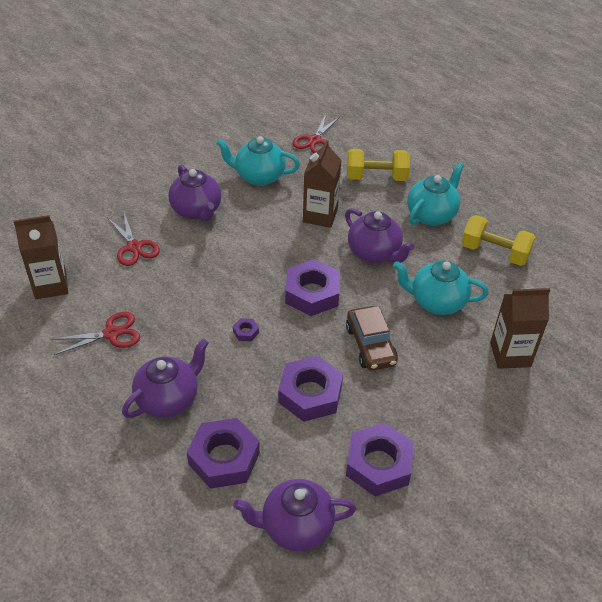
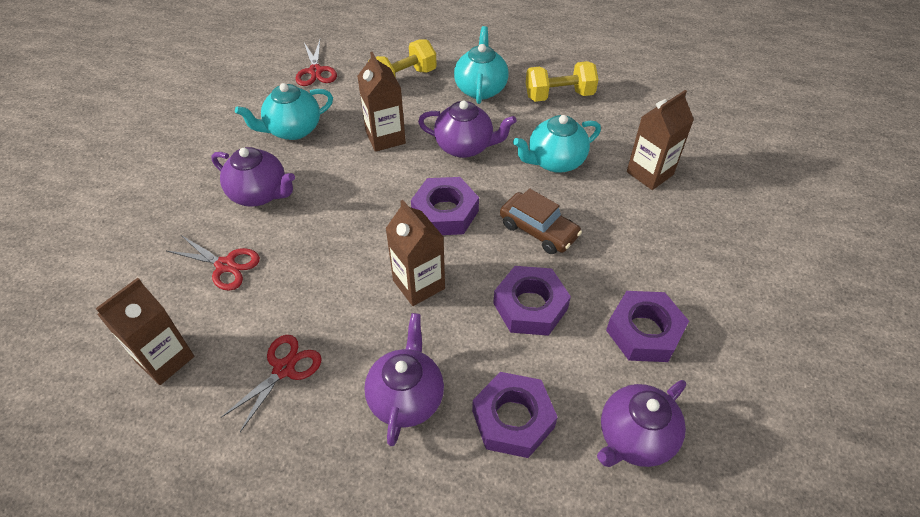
camera: 35 degrees left, 5 degrees up
(245, 332) = (418, 284): purple nut -> brown carton

